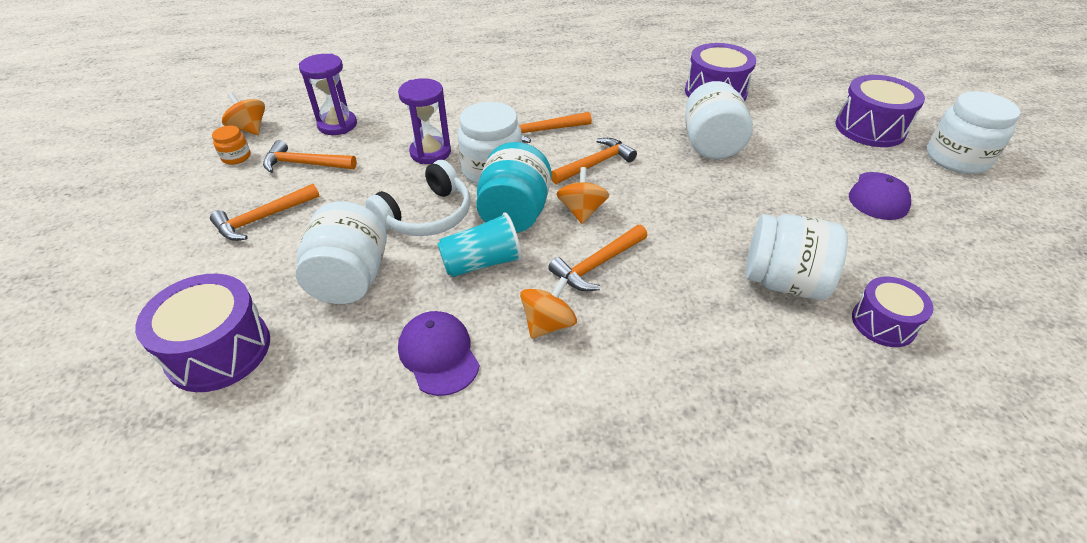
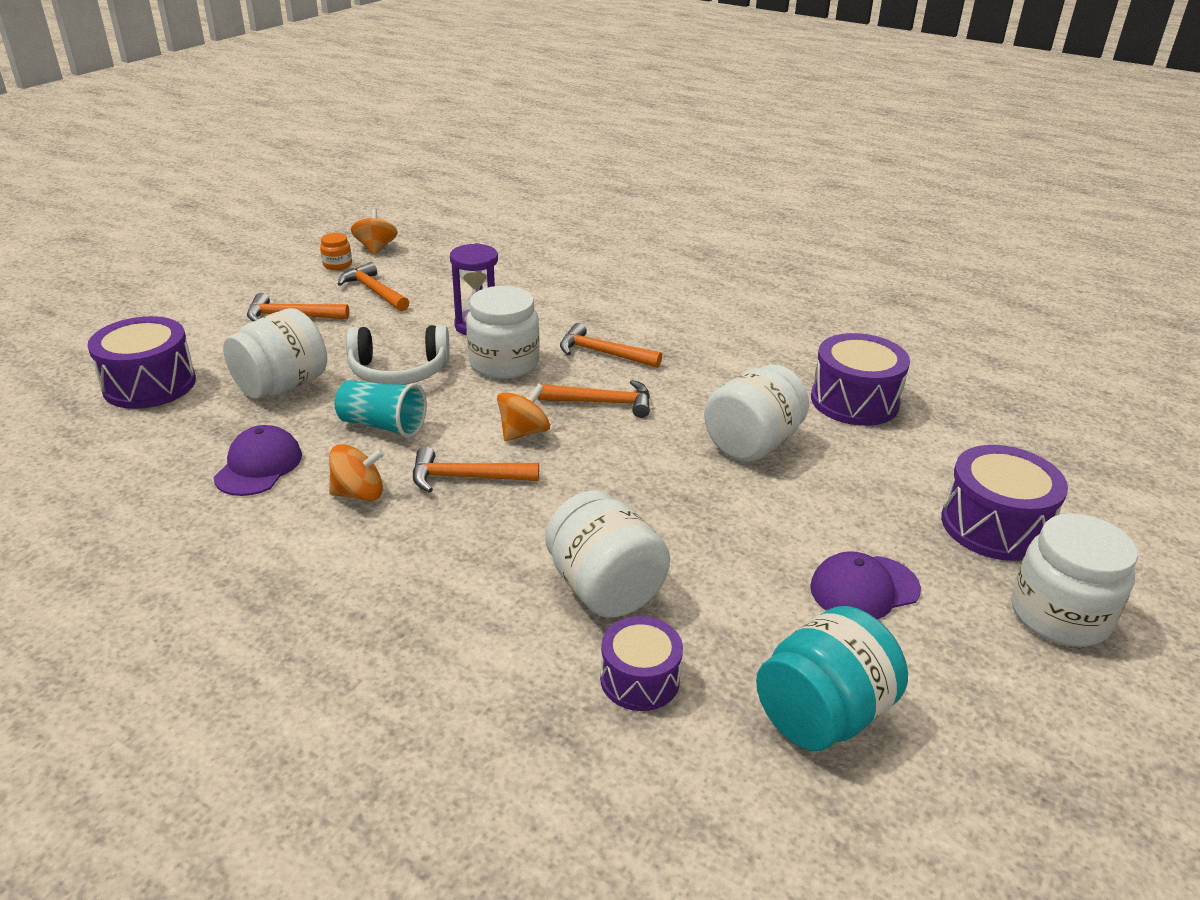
camera: 40 degrees right, 10 degrees down
(337, 125) = (441, 272): purple hourglass -> none
(514, 214) = (465, 405): turquoise jar -> turquoise jar (822, 715)

